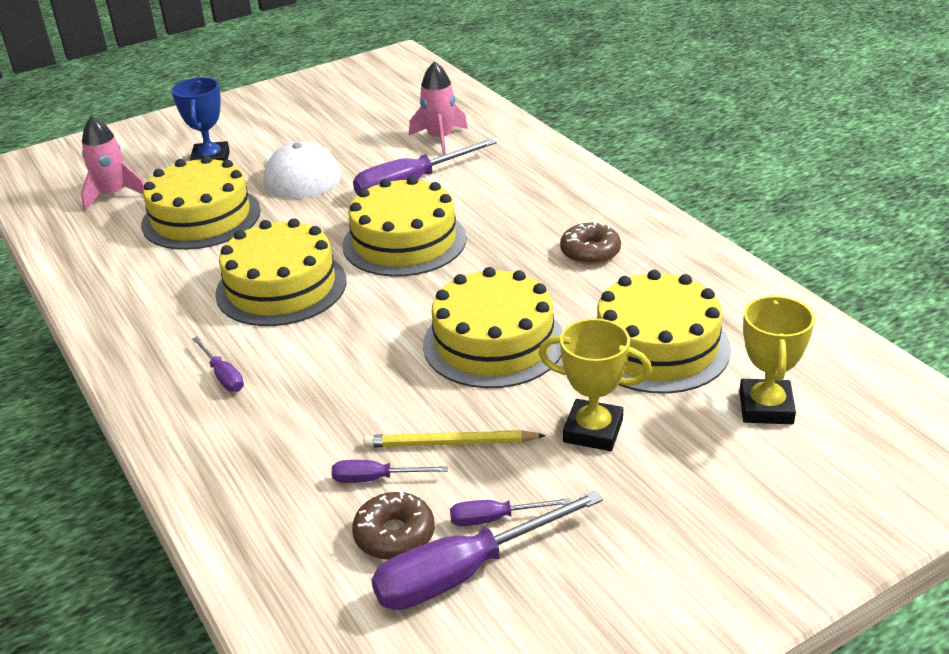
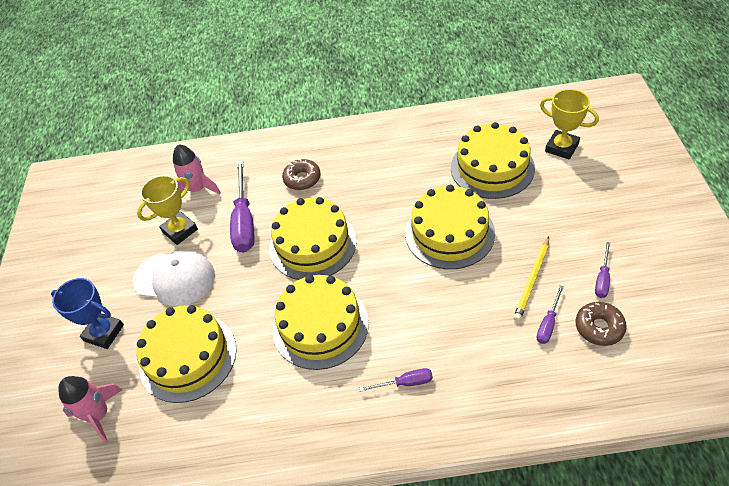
camera: 60 degrees left, 15 degrees up
(464, 572) = (638, 304): purple screwdriver -> none
(590, 252) = (387, 163): brown donut -> brown donut (302, 179)
(593, 431) = (549, 216): yellow trophy -> yellow trophy (180, 230)

